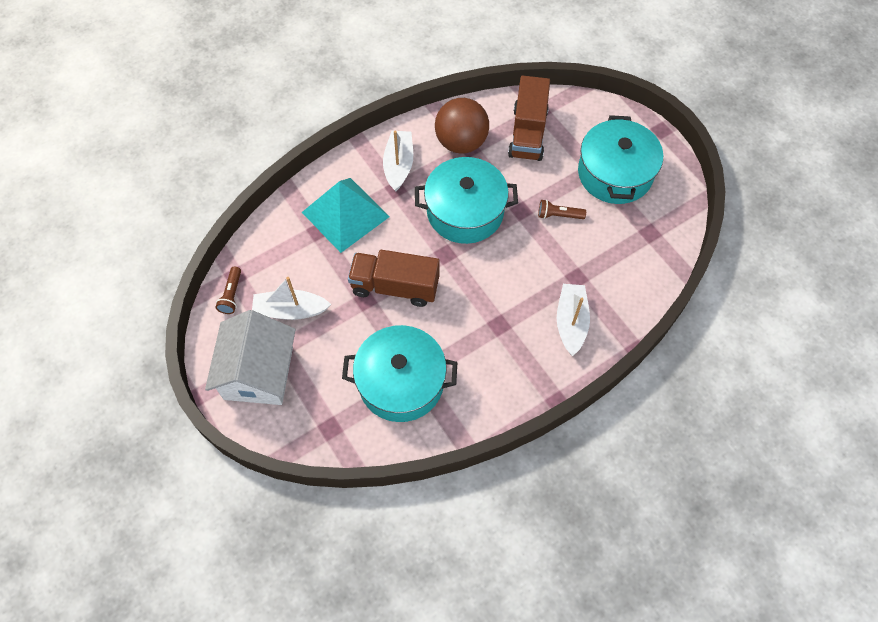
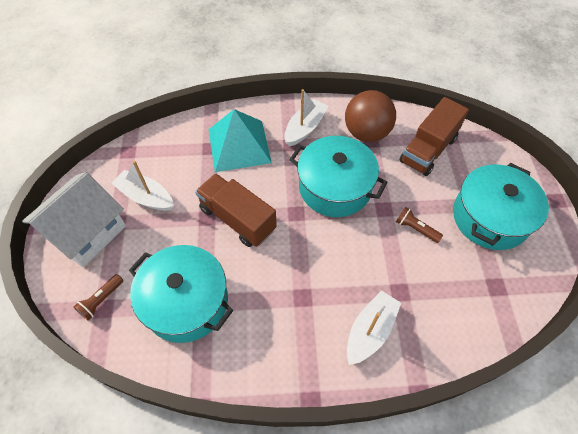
camera: 30 degrees right, 5 degrees down
(231, 295) = (114, 164): brown flashlight -> brown flashlight (101, 300)

